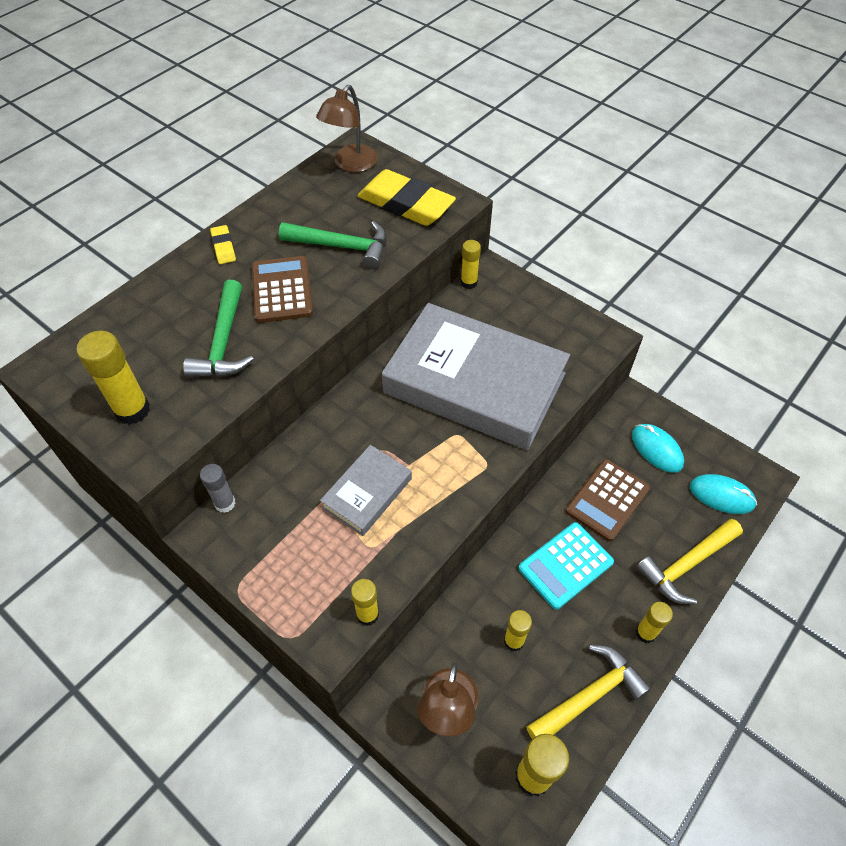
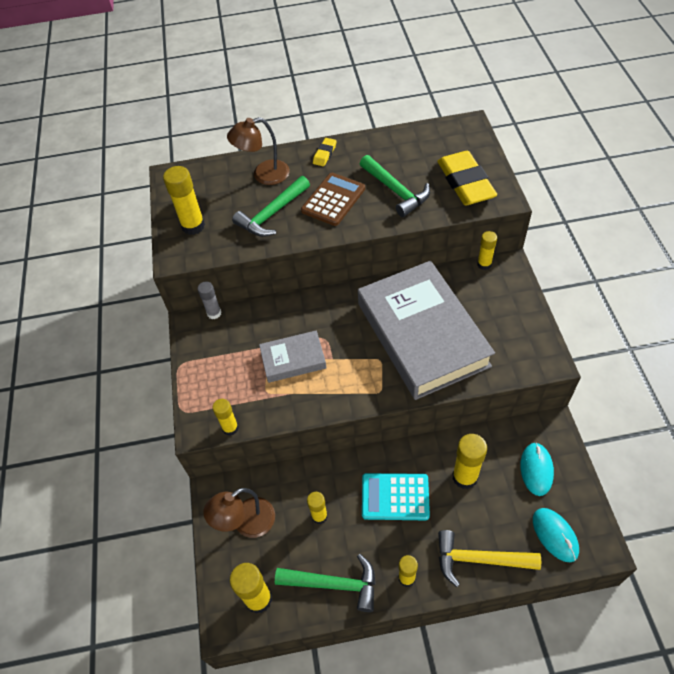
camera: 45 degrees right, 0 degrees up
(350, 164) = (454, 136): brown lamp -> brown lamp (263, 175)
(589, 696) = (334, 584): yellow hammer -> green hammer
(607, 500) = (465, 477): brown calculator -> yellow glue stick

